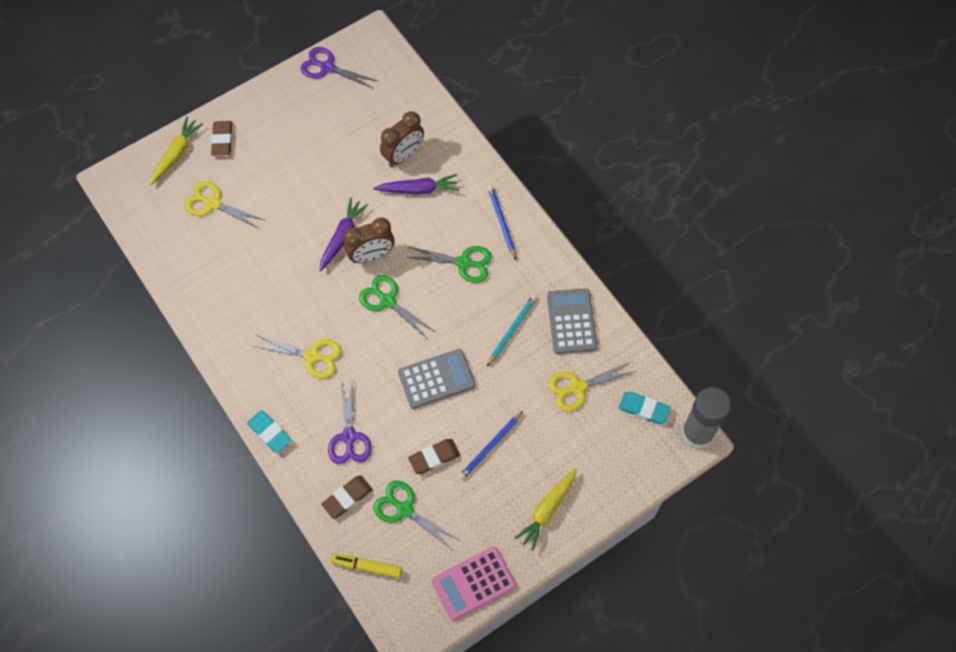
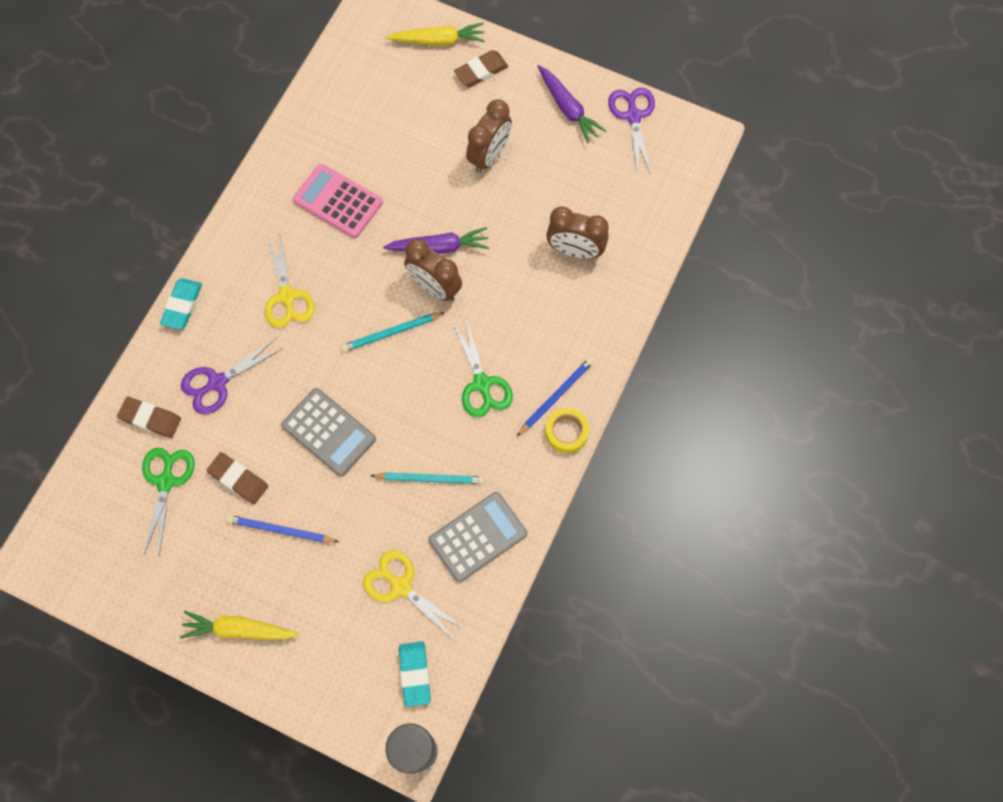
camera: 60 degrees right, 5 degrees up
(213, 203) = (403, 106): yellow scissors -> none
(293, 169) = (489, 156): none -> brown clock
(367, 566) = (87, 479): yellow marker -> none
(387, 301) = (391, 333): green scissors -> turquoise pencil
(419, 189) = (543, 289): purple carrot -> purple carrot (568, 108)
(473, 583) = (119, 596): pink calculator -> pink calculator (338, 201)
(531, 229) = (566, 432): none -> yellow tape

